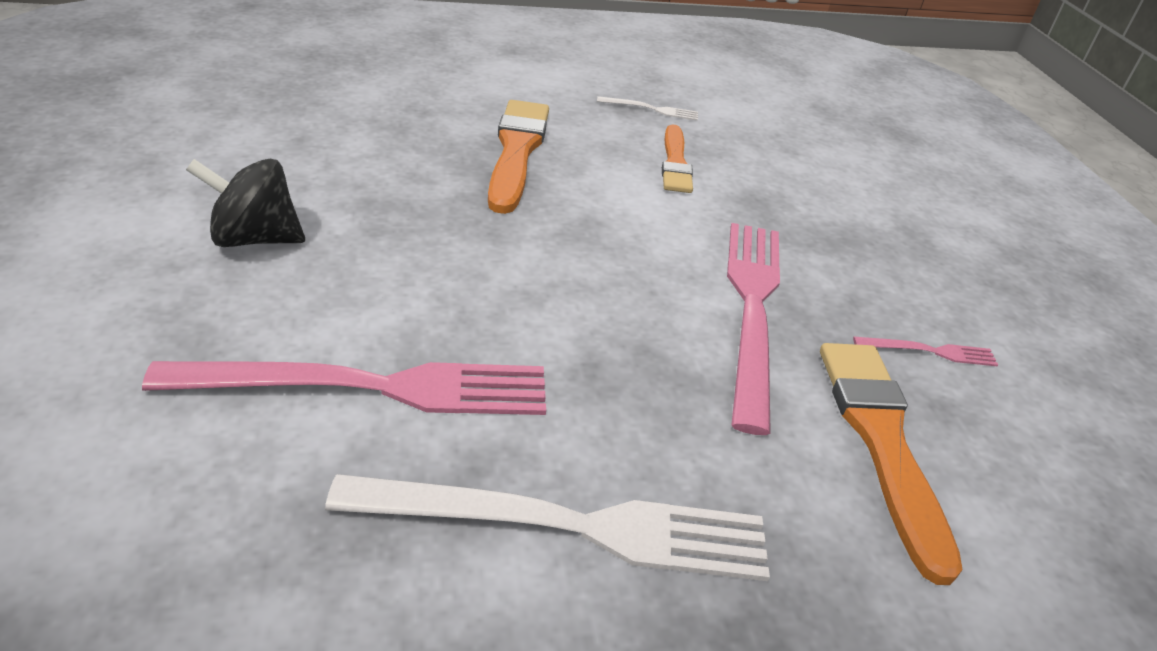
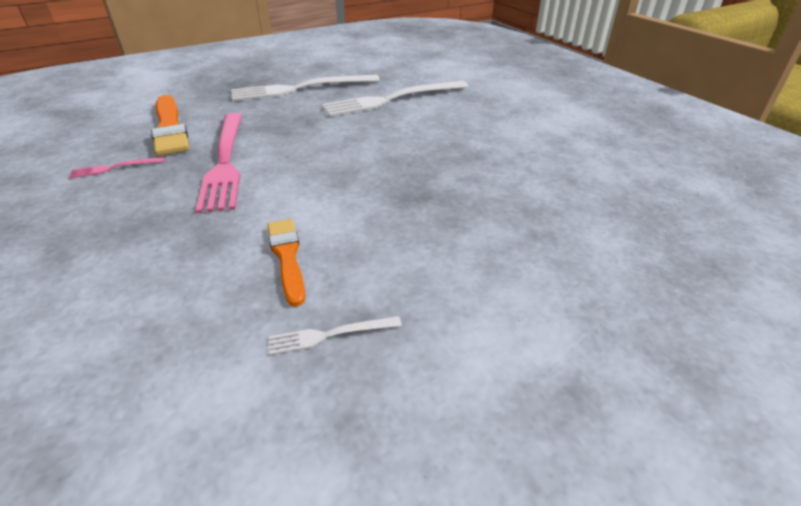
camera: 165 degrees right, 0 degrees up
(254, 239) = (501, 126): black spinning top -> none
(370, 387) = (392, 99): pink fork -> white fork
(517, 151) = (427, 220): orange brush -> none

